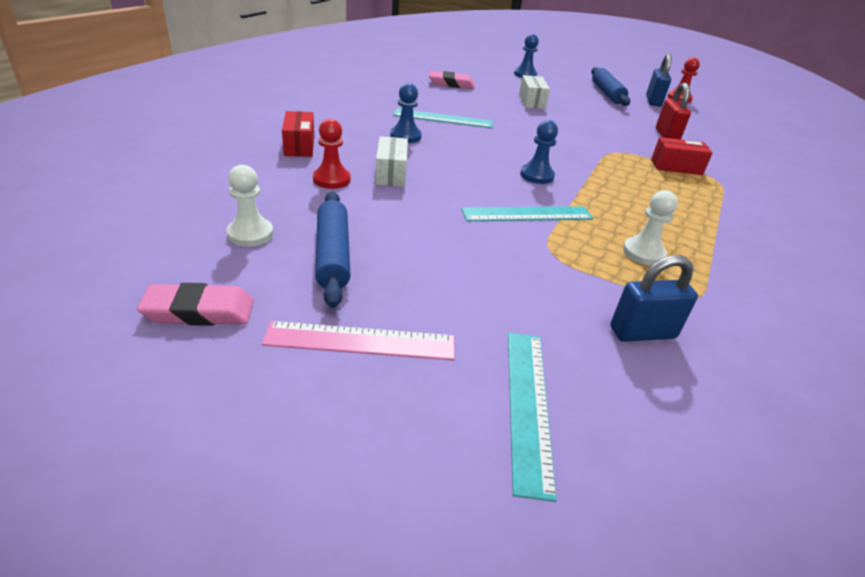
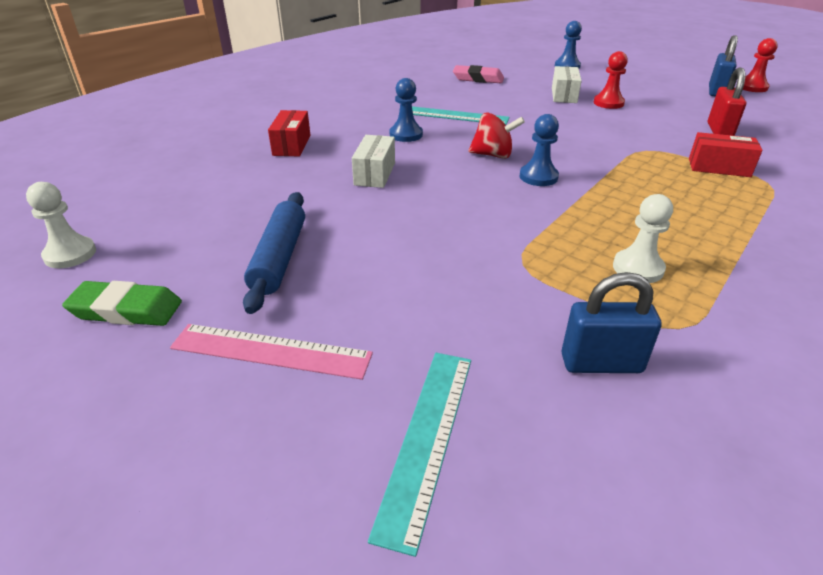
camera: 15 degrees right, 0 degrees up
(199, 311) = (126, 310): pink eraser -> green eraser
(250, 234) = (207, 234): white pawn -> white pawn (70, 254)
(331, 179) = (310, 180): red pawn -> red pawn (608, 103)
(491, 156) = (493, 155): none -> red spinning top
(527, 214) = (510, 219): turquoise ruler -> none
(607, 93) = (660, 84): blue rolling pin -> none

